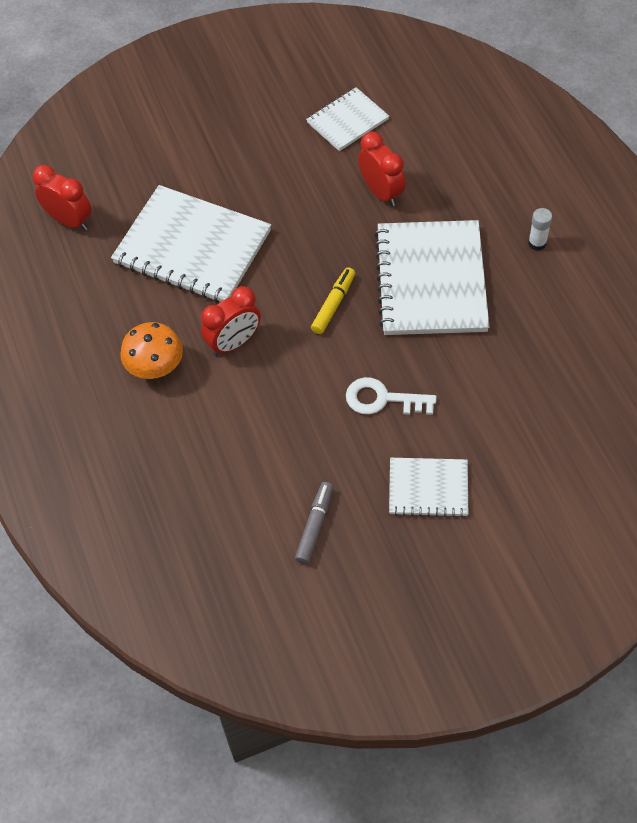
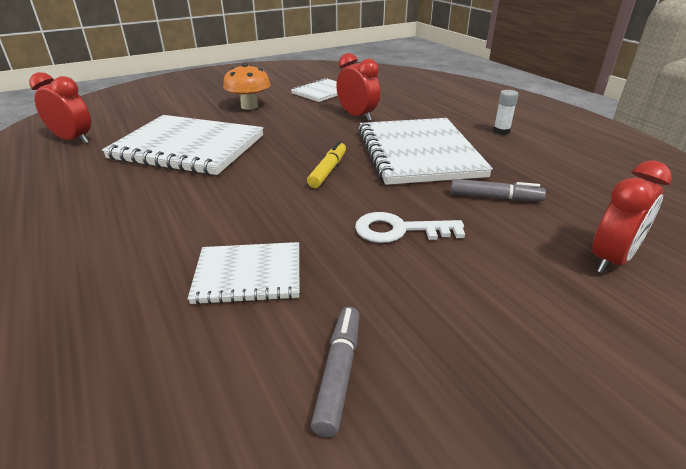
camera: 10 degrees left, 25 degrees down
(155, 367) = (125, 223): orange mushroom -> orange mushroom (249, 106)
(234, 343) = (222, 200): red clock -> red clock (611, 260)
(428, 488) = (494, 310): white notebook -> white notebook (248, 275)
(480, 363) = (494, 197): none -> grey marker

